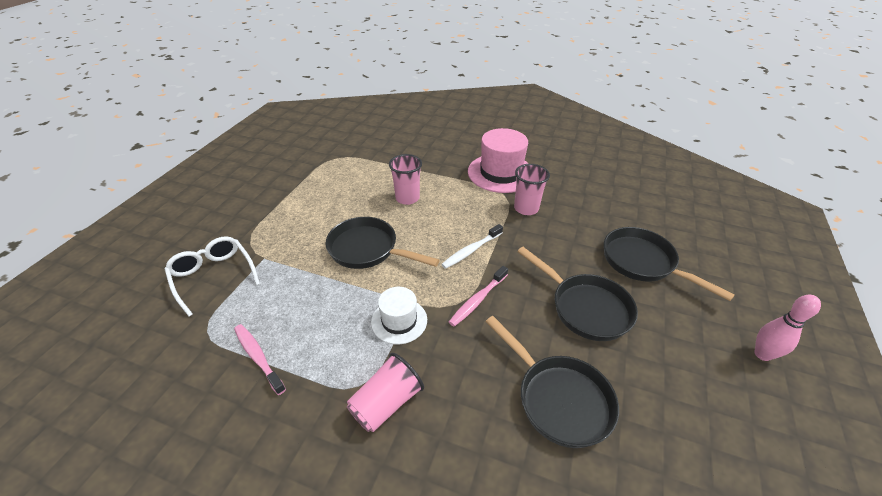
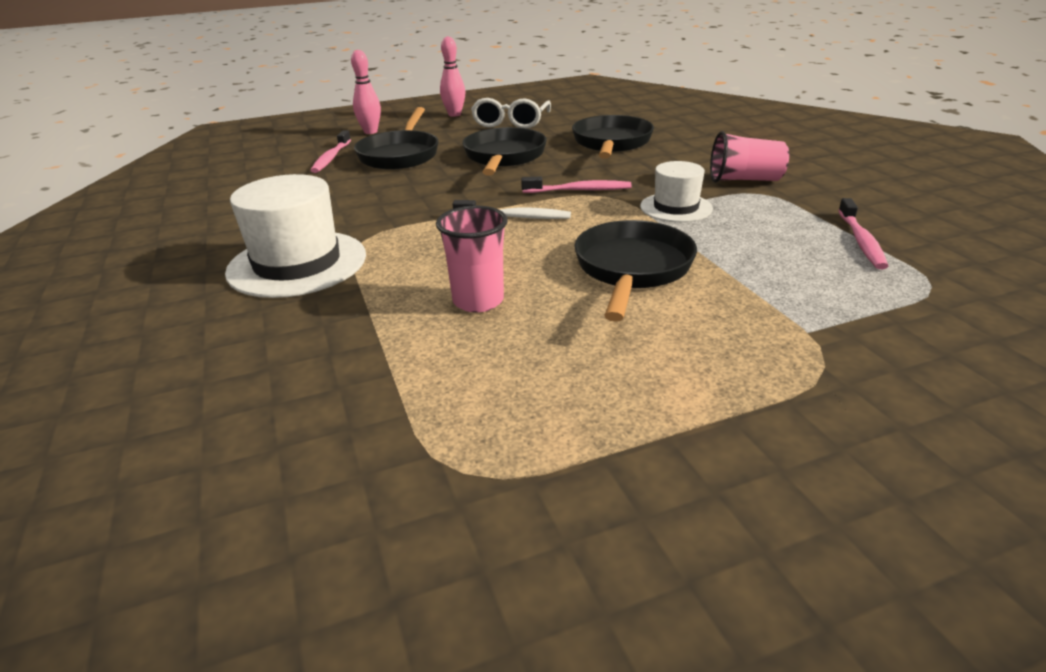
camera: 130 degrees left, 10 degrees down
(214, 277) = (913, 344): white glasses -> white glasses (511, 122)
(368, 249) = (632, 270): black pan -> black pan turned 150 degrees counterclockwise
(501, 173) = (297, 263): pink hat -> white hat
(526, 208) = (378, 219): pink cup -> none
(664, 232) = (331, 158): none -> pink toothbrush
(728, 275) = (370, 132): none -> pink bowling pin

